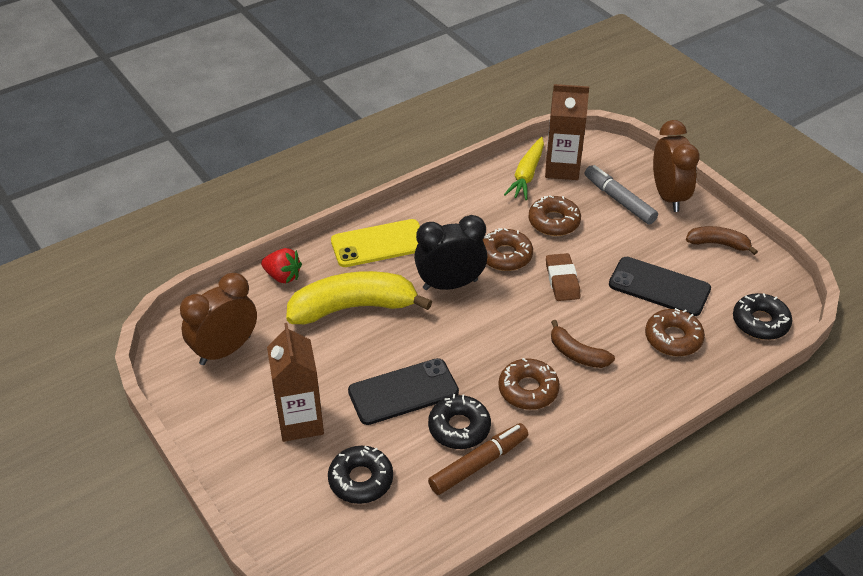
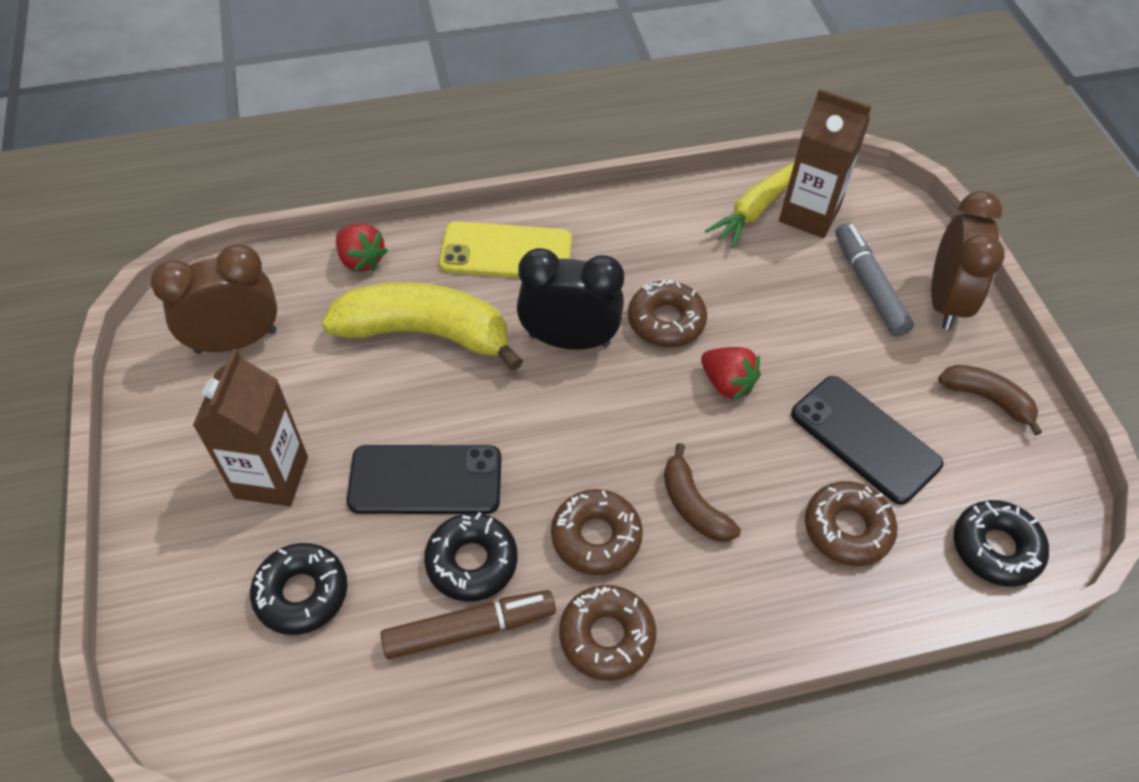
camera: 20 degrees right, 10 degrees up
(554, 222) = (759, 291): brown donut -> brown donut (606, 636)
(562, 280) = (727, 383): brown eraser -> red strawberry

